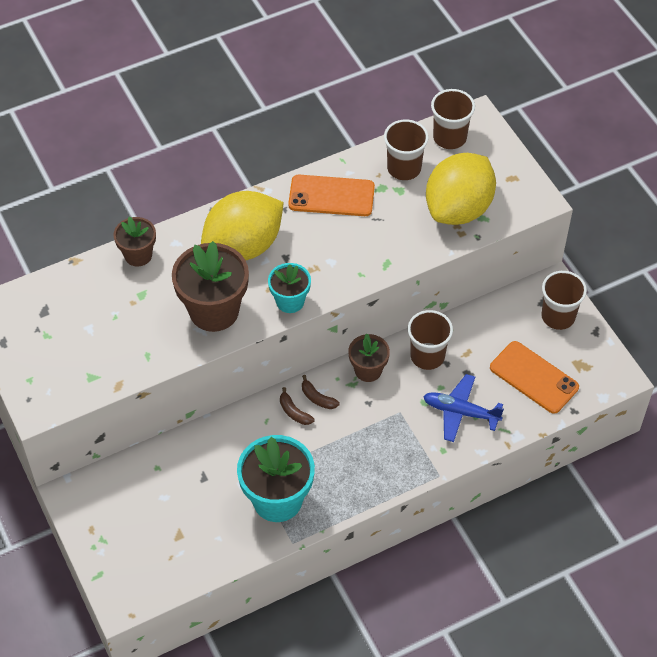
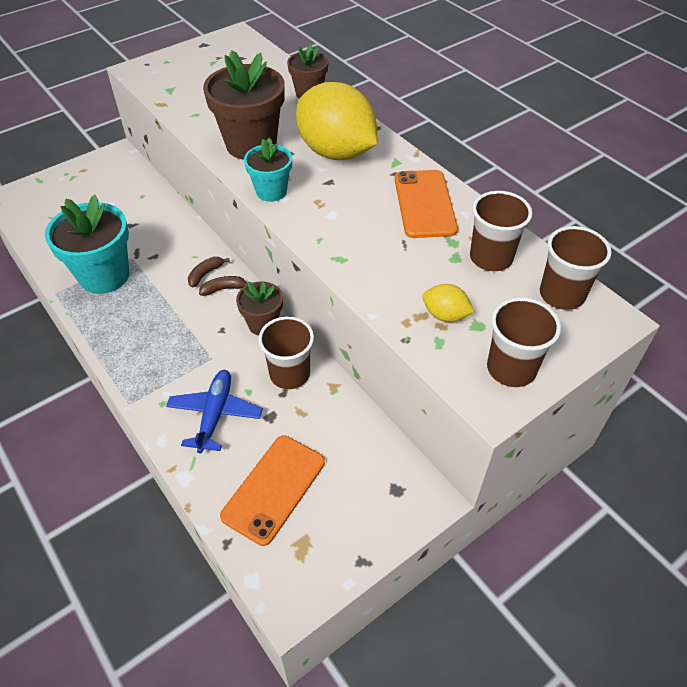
camera: 80 degrees right, 5 degrees down
(317, 398) = (224, 289): brown banana -> brown banana turned 45 degrees clockwise
(458, 209) = (445, 315): yellow lemon -> yellow lemon, size x0.42
(558, 316) = (377, 509): brown cup -> brown cup (511, 368)

